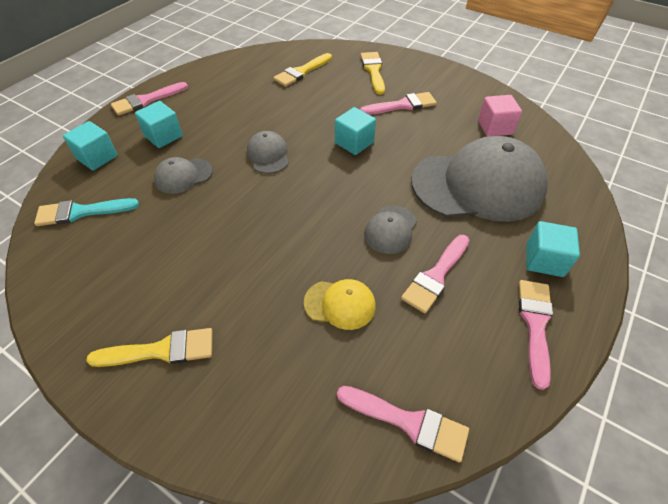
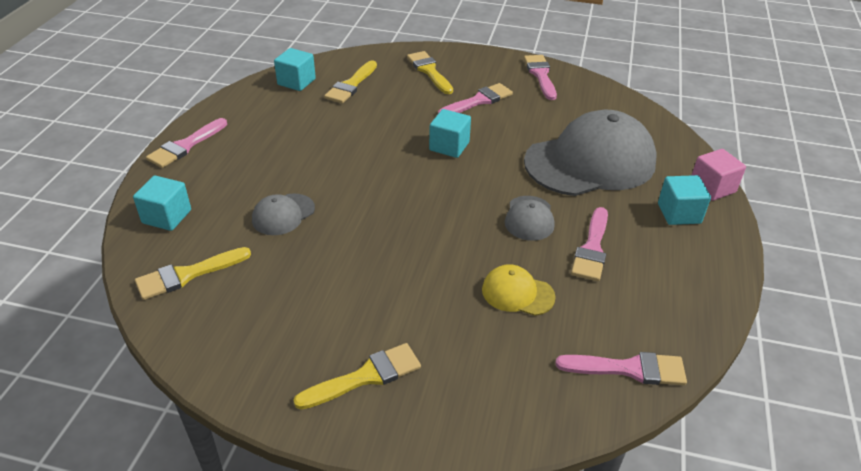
camera: 20 degrees left, 10 degrees down
(81, 212) = (187, 275): turquoise brush -> yellow brush
(163, 136) = (233, 179): turquoise cube -> turquoise cube (296, 82)
(268, 155) = (365, 175): grey cap -> none
(340, 304) = (517, 293): yellow cap -> yellow cap turned 150 degrees counterclockwise
(495, 127) = (580, 106): pink cube -> pink cube (712, 188)
(535, 324) = (695, 266): pink brush -> pink brush (540, 75)

